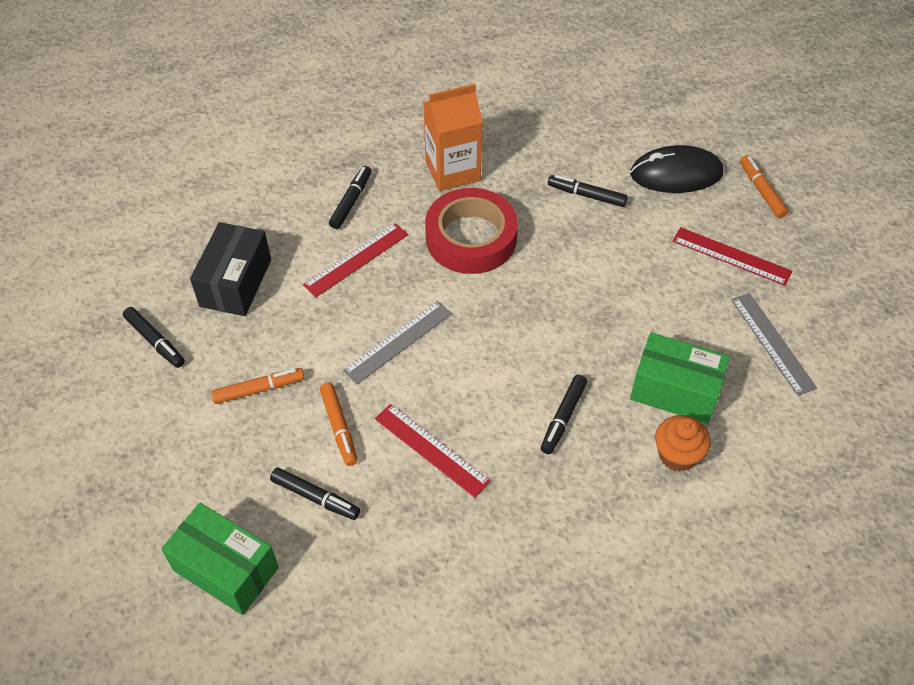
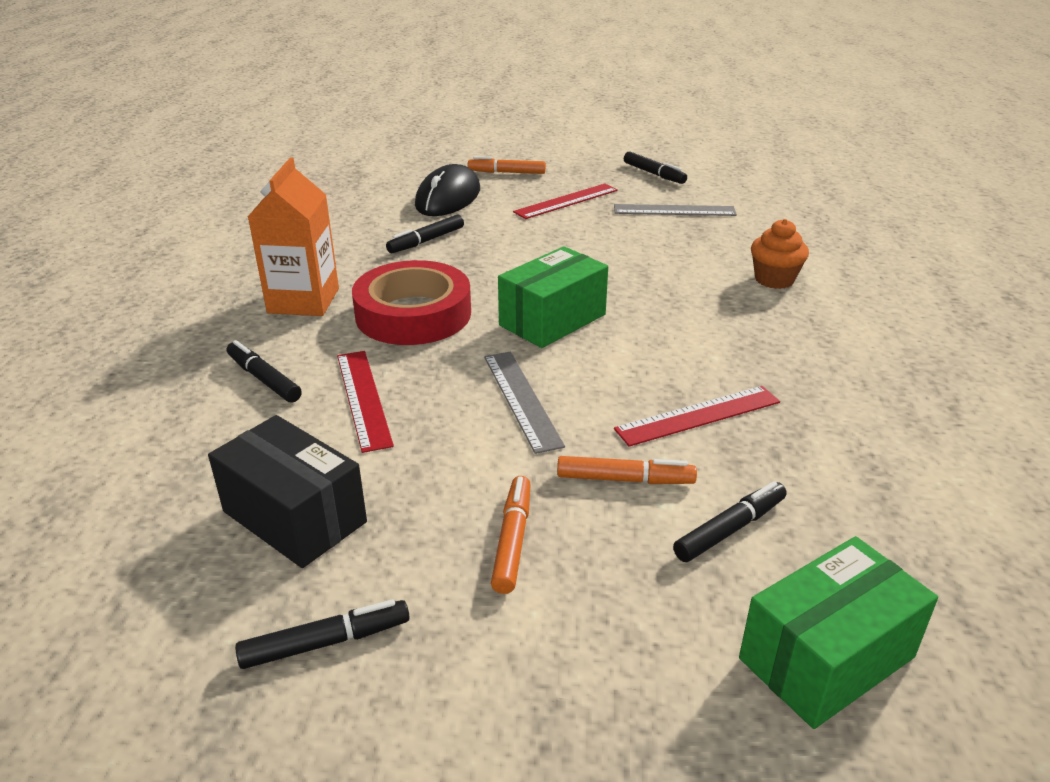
camera: 65 degrees left, 20 degrees down
(563, 418) = (699, 323): black marker -> black marker (654, 174)
(675, 391) = (700, 262): green box -> green box (552, 320)

